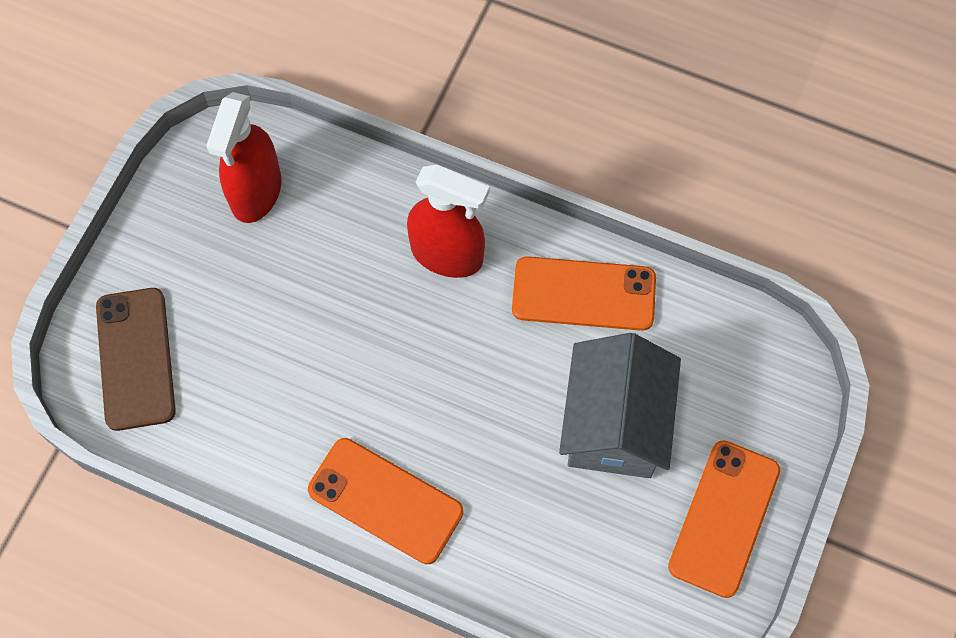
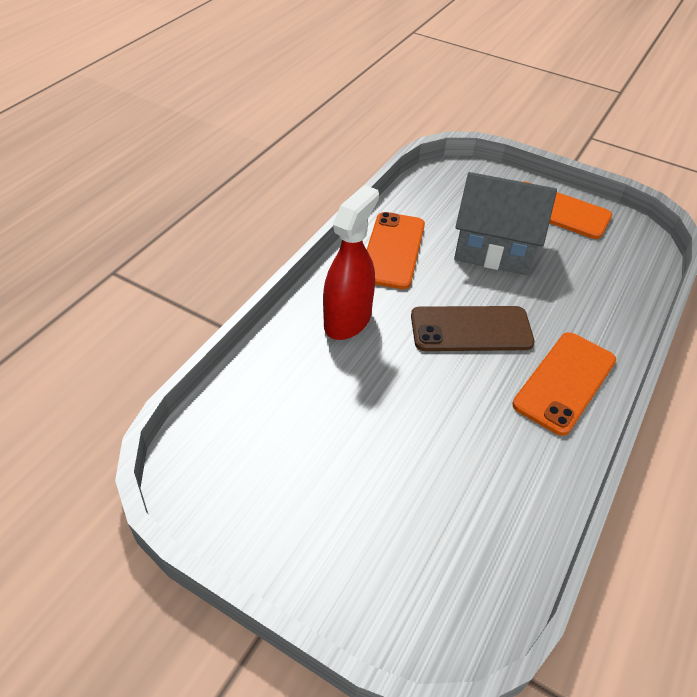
camera: 85 degrees left, 20 degrees down
(135, 358) = (427, 579): brown phone -> brown phone (471, 329)
(256, 192) = (254, 451): red spray bottle -> none

